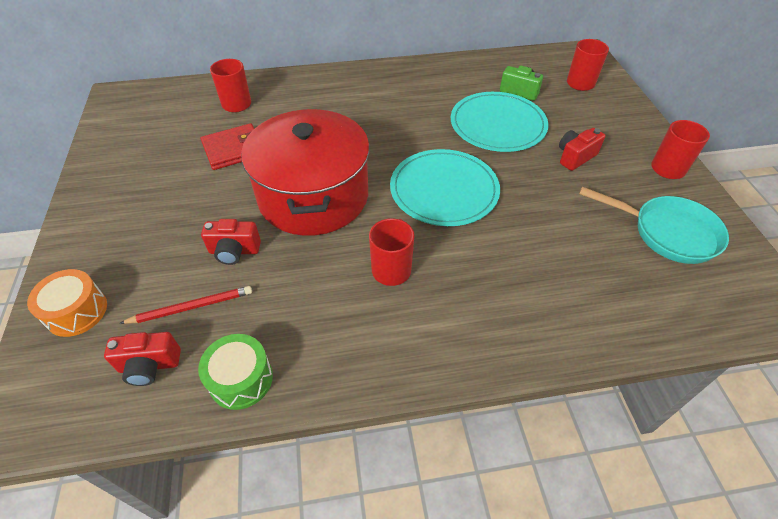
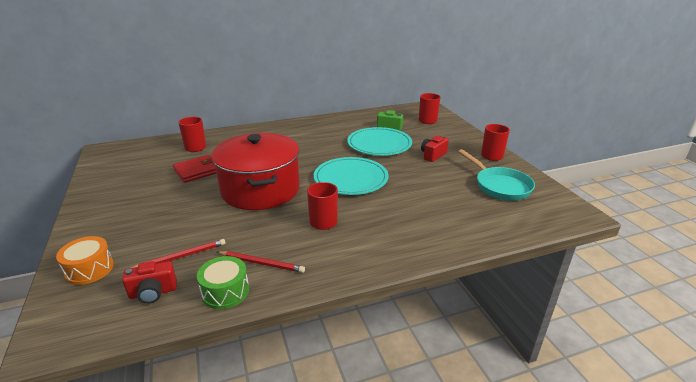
camera: 10 degrees left, 20 degrees down
(234, 251) = (207, 223): red camera -> none
(295, 335) = (261, 263): none -> red pencil
(667, 233) = (499, 186): turquoise pan -> turquoise pan turned 45 degrees clockwise

